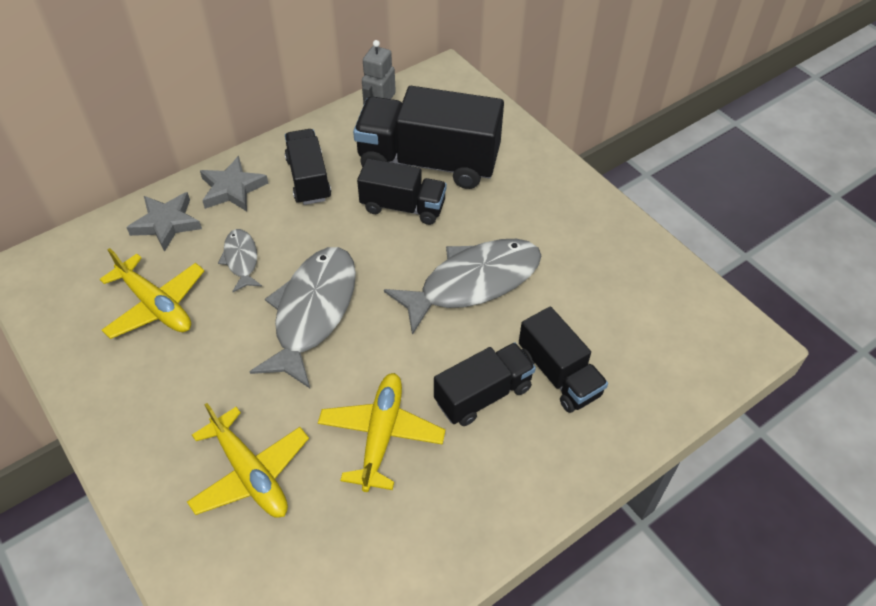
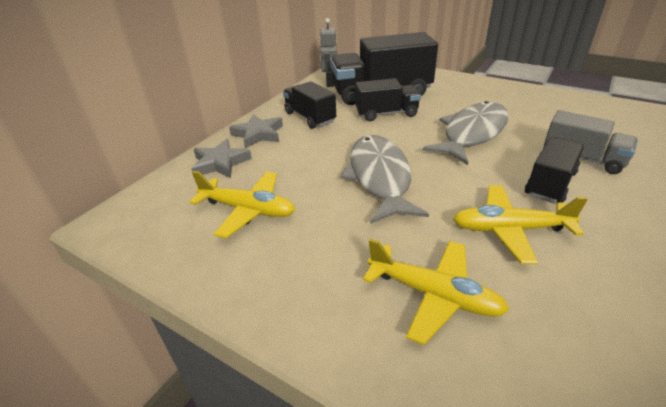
camera: 20 degrees left, 15 degrees down
(241, 260) = (297, 166): grey fish -> none
(381, 434) = (509, 229): yellow plane -> yellow plane turned 75 degrees counterclockwise
(559, 374) = (582, 159): black truck -> grey truck

